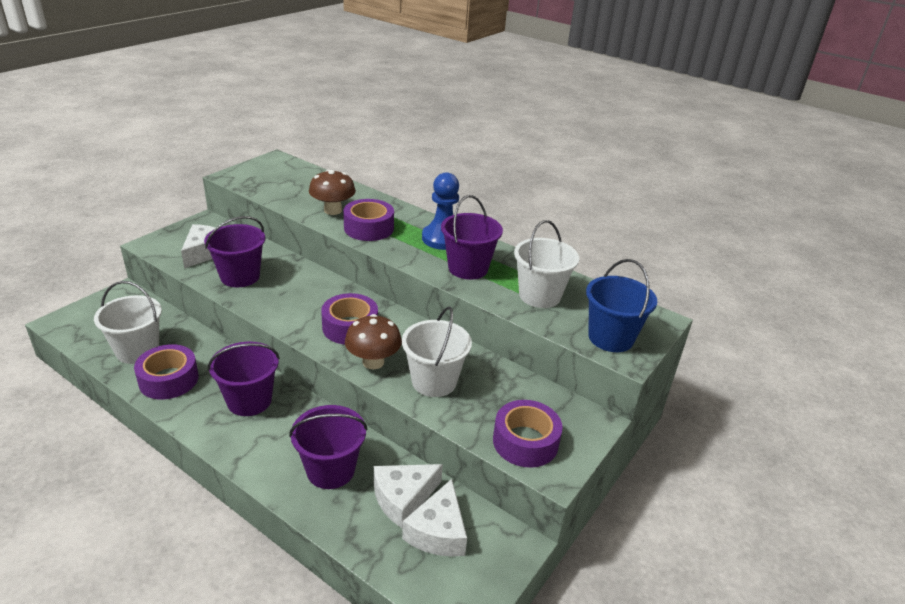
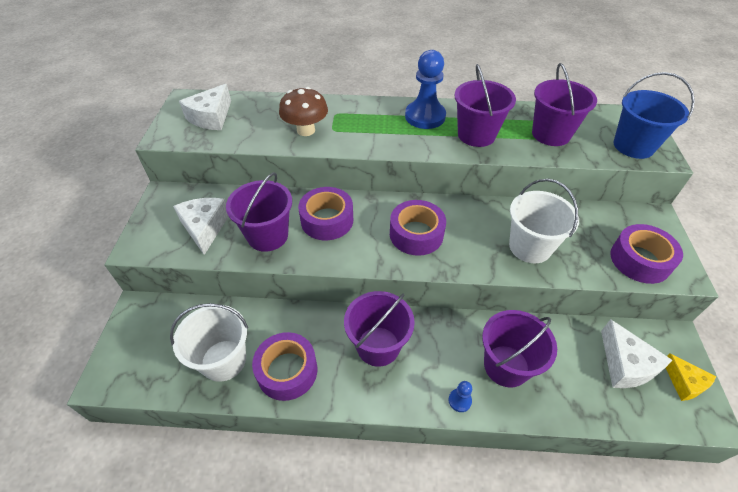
camera: 30 degrees left, 15 degrees up
(263, 469) = (459, 400): none -> blue pawn
(369, 228) = (357, 134): purple tape -> purple tape (327, 220)
(373, 362) = (470, 256): brown mushroom -> none
(403, 498) = (576, 354): white cheese -> white cheese (211, 117)
(477, 578) = (684, 382): none -> yellow cheese
(539, 295) = (551, 134): white bucket -> purple bucket

